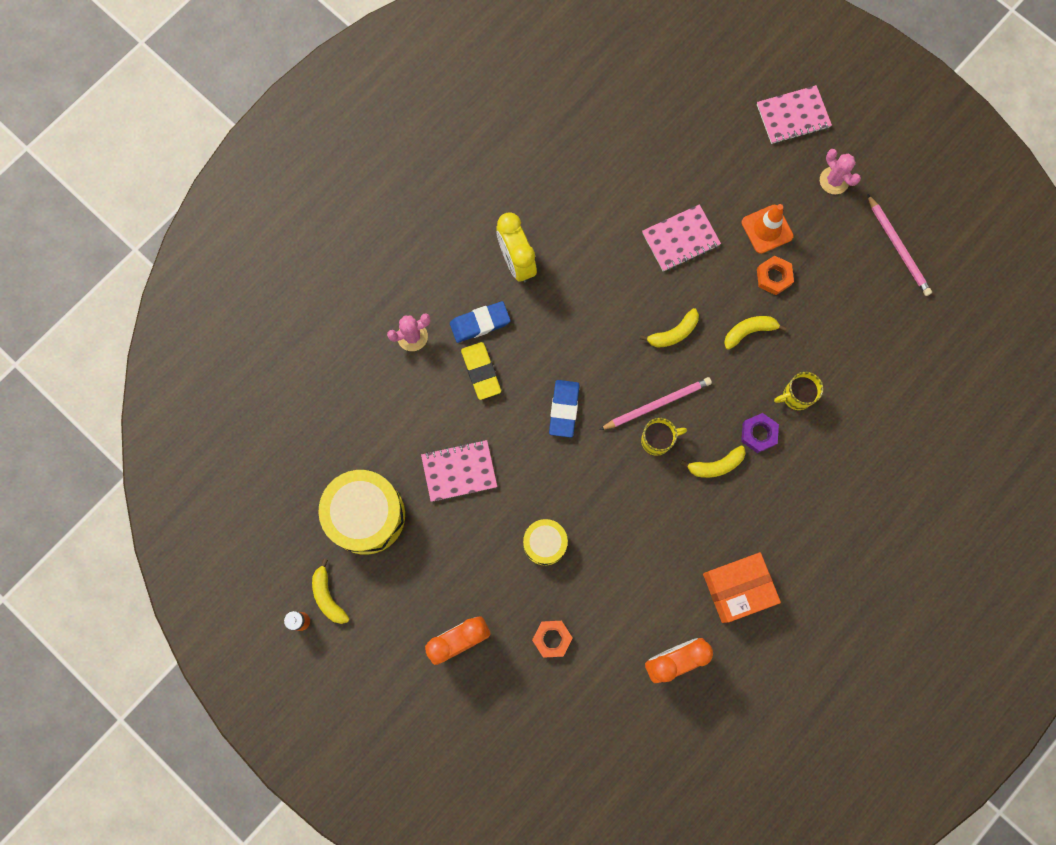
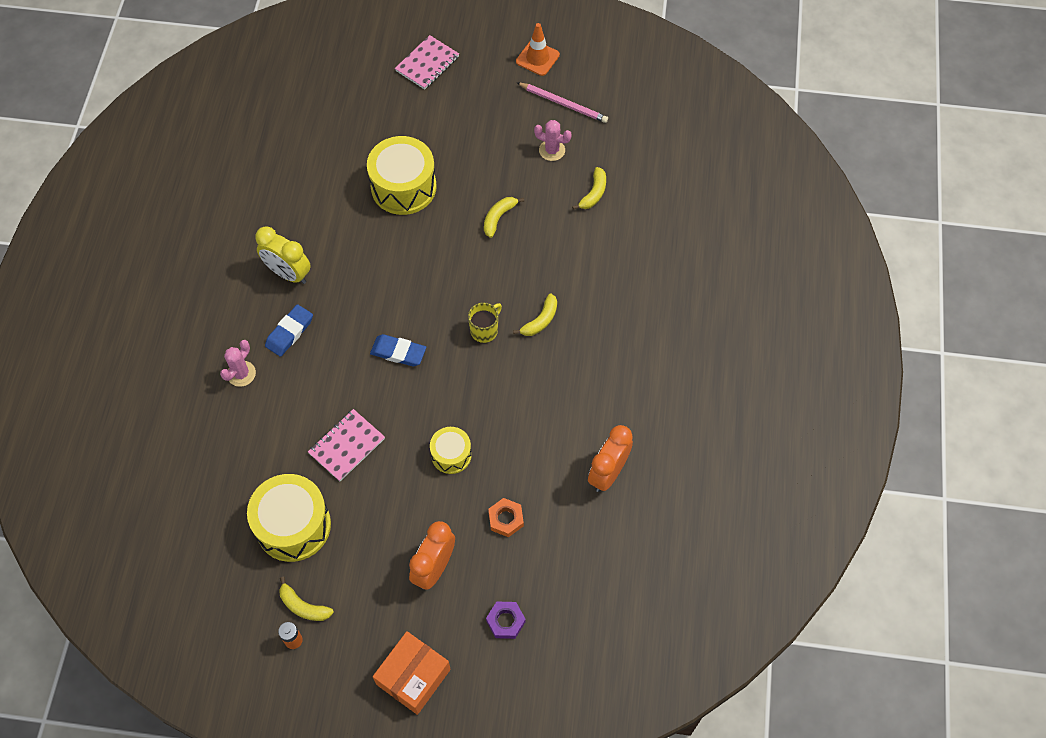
camera: 35 degrees left, 15 degrees down
(481, 372) = (314, 365): yellow eraser -> none
(564, 409) = (398, 352): blue eraser -> blue eraser turned 45 degrees counterclockwise
(656, 404) = (466, 306): pink pencil -> none
(673, 333) = (444, 251): yellow banana -> yellow banana (594, 193)
(680, 239) = (403, 187): pink notebook -> yellow drum
(737, 588) = (618, 393): orange box -> orange box (413, 677)
(758, 434) = (556, 280): purple nut -> purple nut (505, 621)
(767, 229) = (462, 145): orange traffic cone -> orange traffic cone (537, 58)
(773, 277) = (490, 172): orange nut -> none
(796, 396) = (564, 239): yellow mug -> none
(834, 180) = (487, 88): pink cactus -> pink cactus (552, 150)

